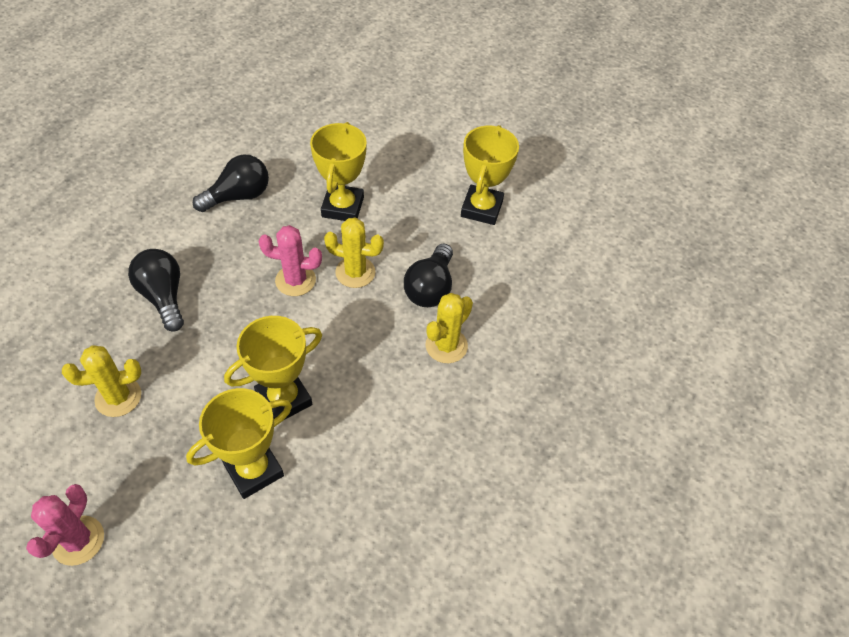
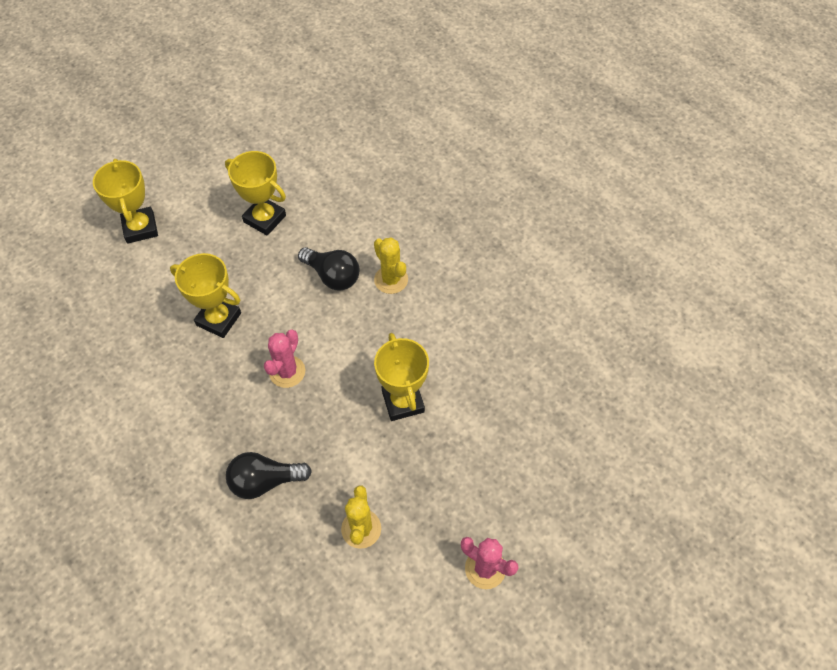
camera: 70 degrees left, 5 degrees up
(238, 196) = (167, 401): black light bulb -> none
(253, 470) = (459, 433): yellow trophy -> yellow trophy (140, 228)
(355, 272) = (296, 325): yellow cactus -> none

